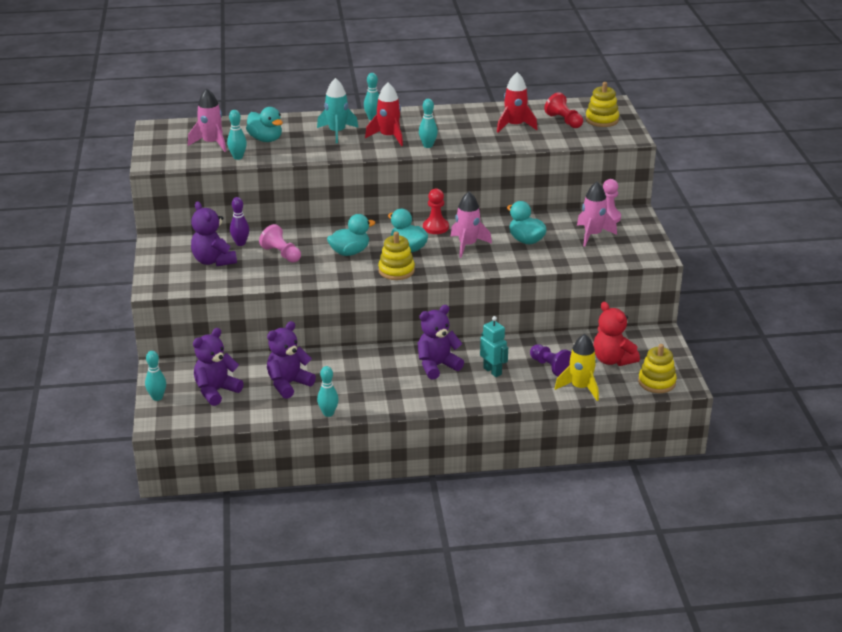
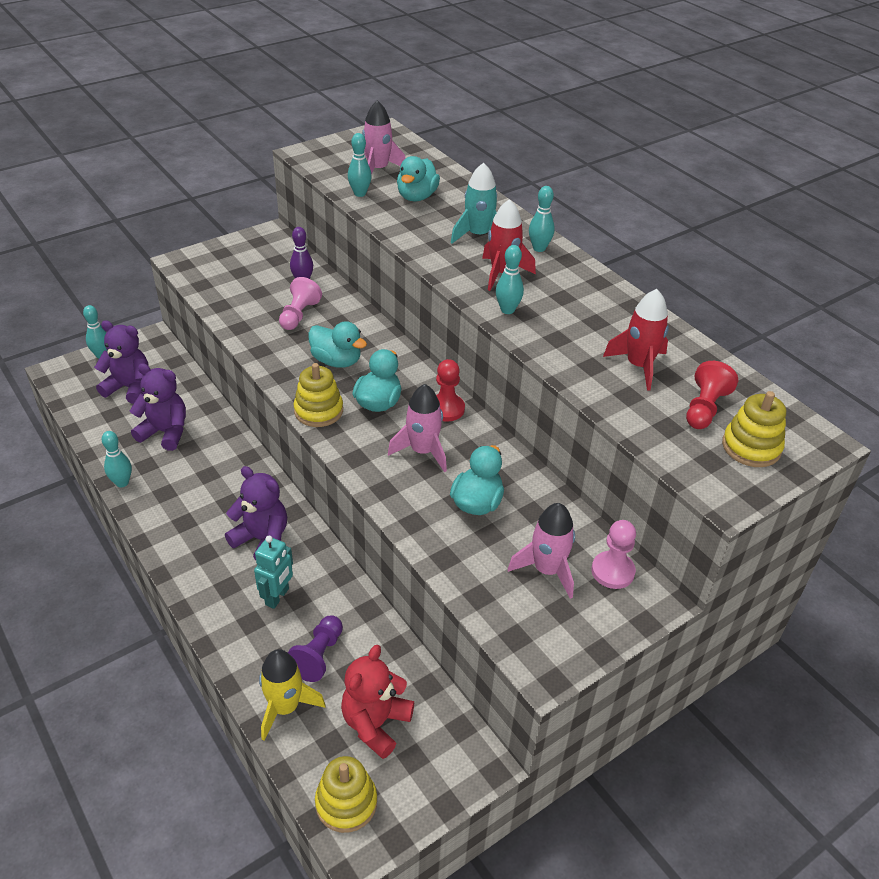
camera: 60 degrees right, 10 degrees up
(213, 261) = (255, 277): purple teddy bear -> none

